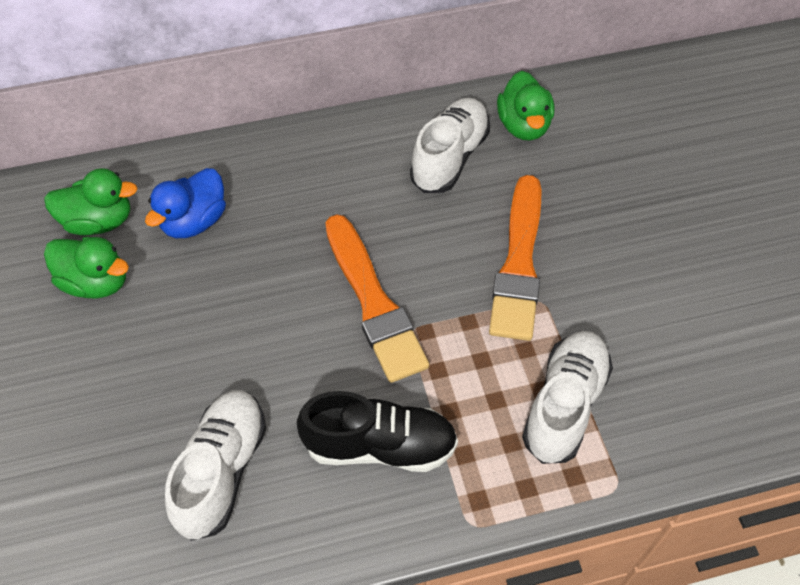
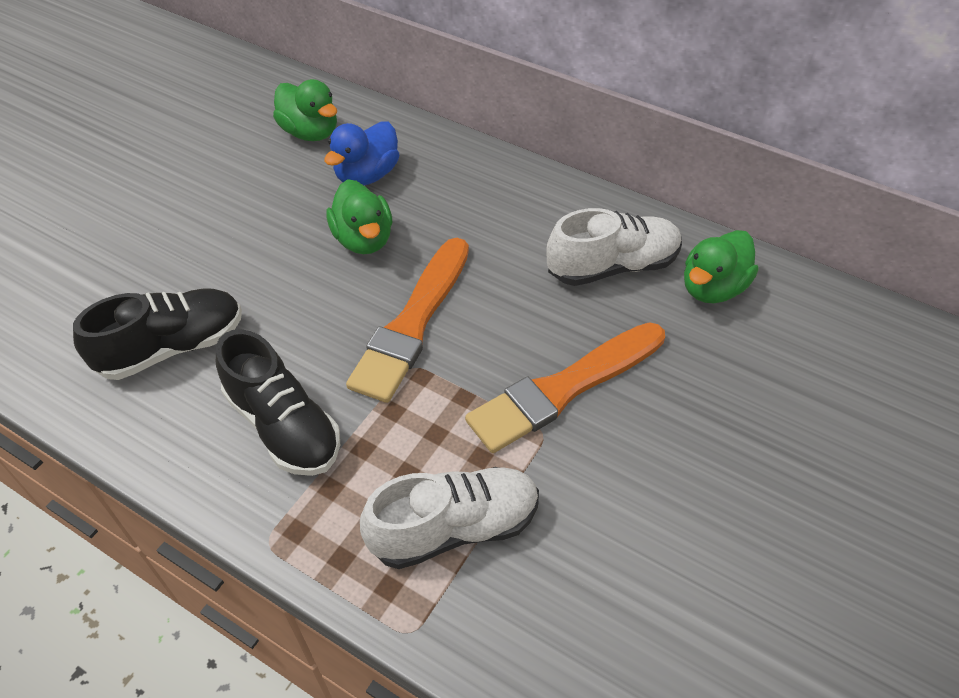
camera: 45 degrees right, 5 degrees down
(96, 282) = (259, 168): green duck -> green duck (363, 239)
(195, 222) = (367, 175): blue duck -> blue duck turned 45 degrees counterclockwise
(222, 470) = (172, 347): white shoe -> black shoe

